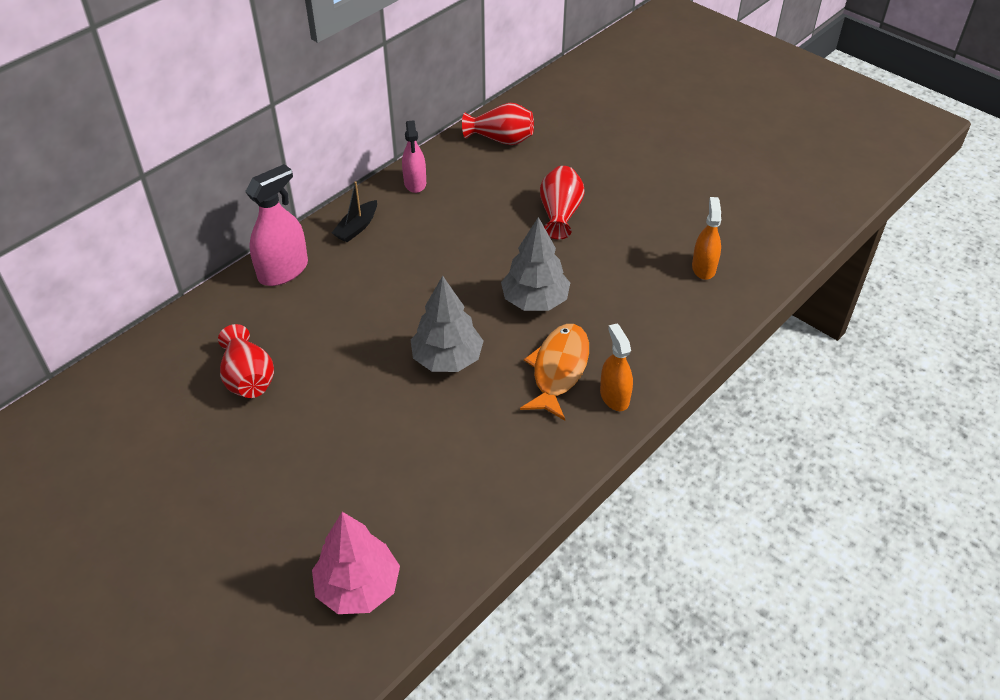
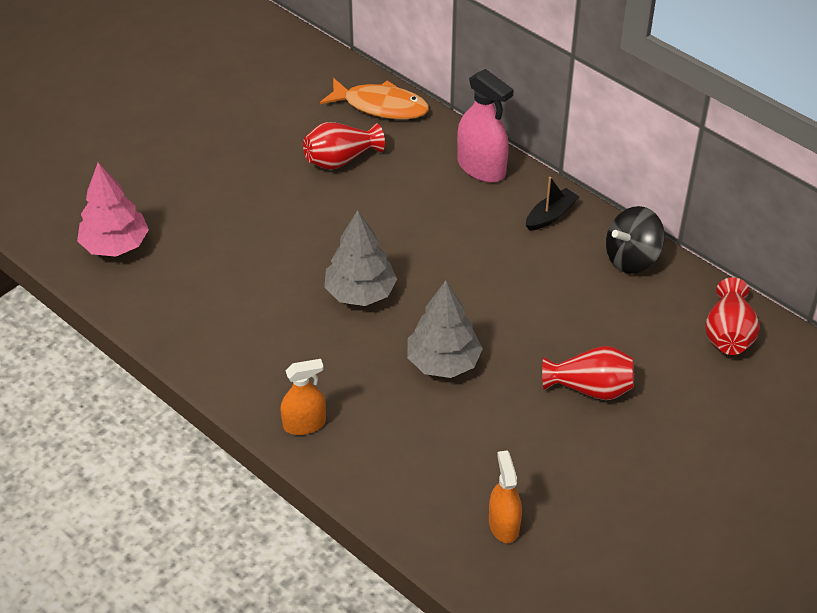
camera: 90 degrees right, 0 degrees up
(357, 227) = (550, 215): black boat -> black boat turned 105 degrees clockwise
(415, 183) = (632, 258): pink spray bottle -> black spinning top
(558, 370) = (343, 379): orange fish -> orange fish (381, 106)
(703, 268) = (504, 525): orange spray bottle -> orange spray bottle turned 105 degrees counterclockwise

